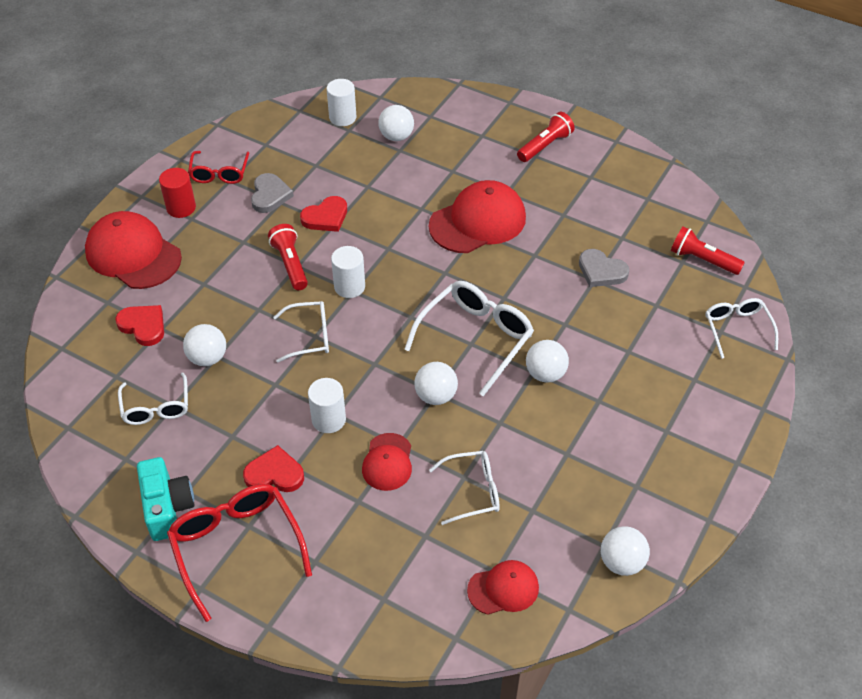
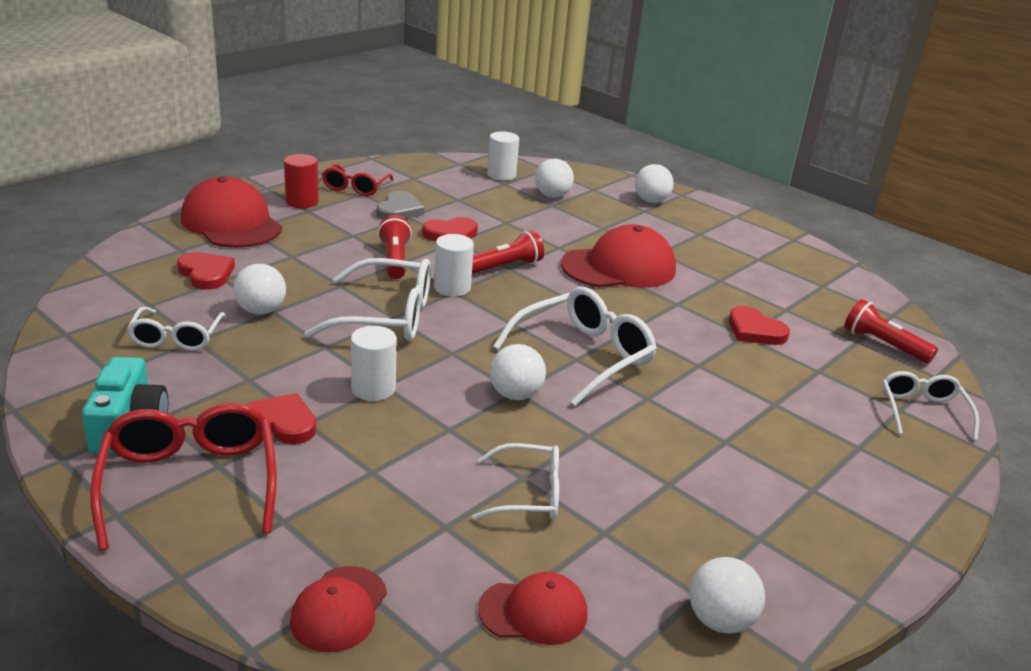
camera: 10 degrees right, 20 degrees down
(310, 336) = (387, 316): white glasses -> white glasses, size x1.62
(388, 462) = (428, 442): red cap -> red cap (339, 609)
(545, 146) = (712, 229): red flashlight -> red flashlight (504, 267)
(545, 374) = (661, 403): white ball -> white ball (651, 201)
(601, 271) = (755, 330): grey heart -> red heart

